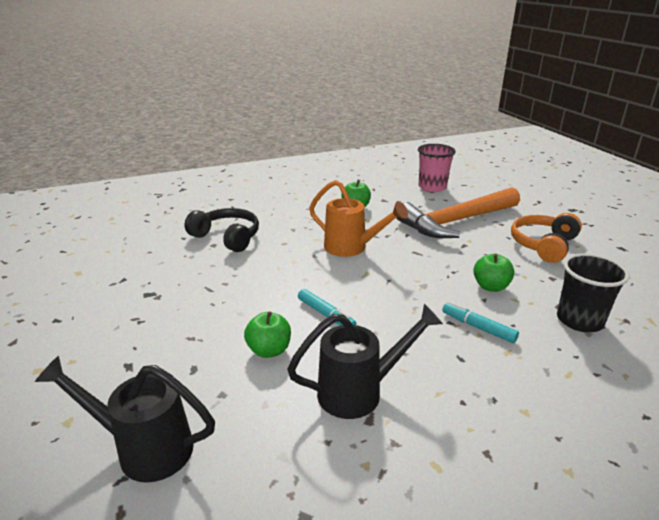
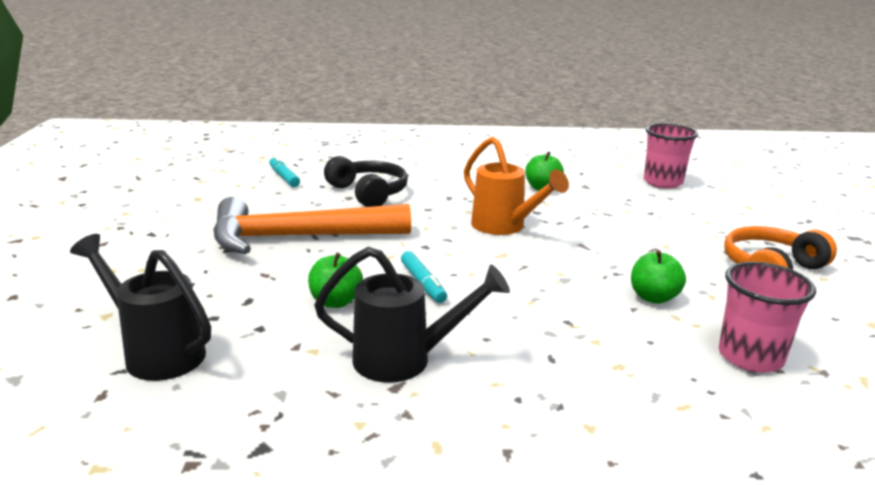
camera: 20 degrees right, 5 degrees down
(456, 222) = (664, 223): orange hammer -> orange hammer (298, 237)
(478, 327) = (600, 334): turquoise marker -> turquoise marker (284, 177)
(579, 320) = (750, 357): black cup -> pink cup

